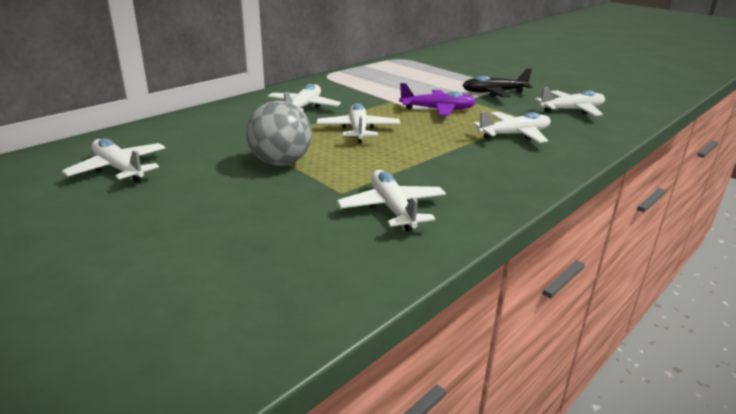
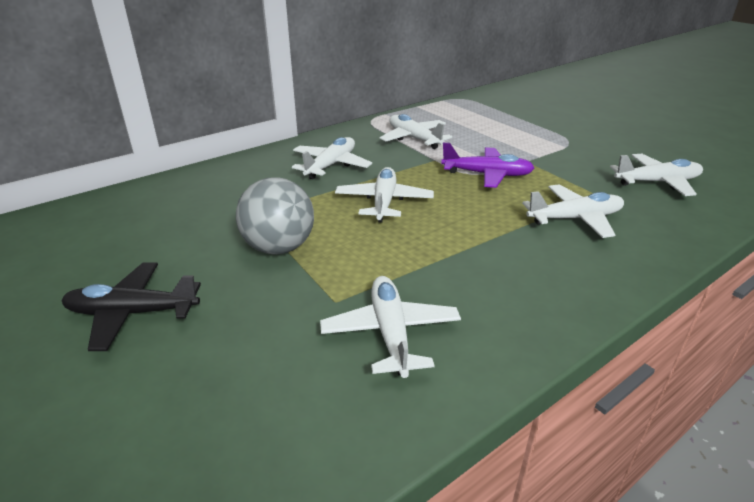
camera: 10 degrees right, 5 degrees up
(119, 169) = (99, 246): white plane -> white plane (414, 138)
(494, 93) = (562, 151): black plane -> black plane (132, 313)

